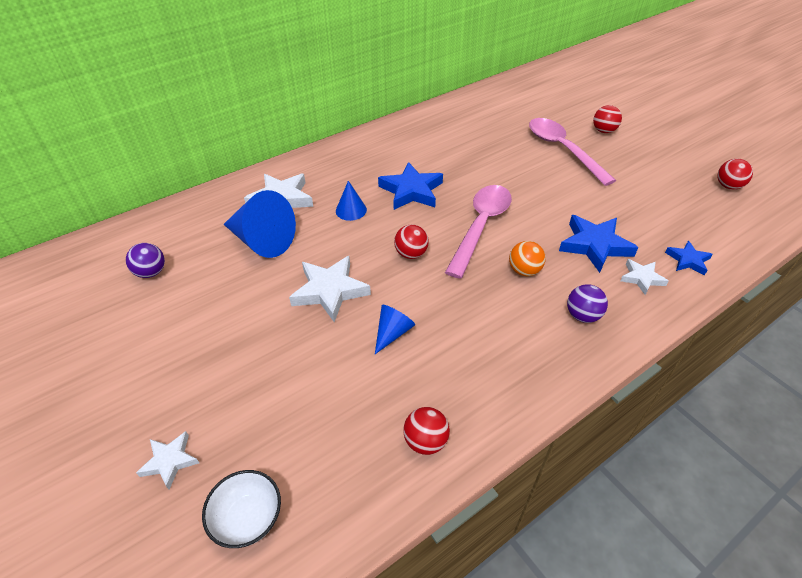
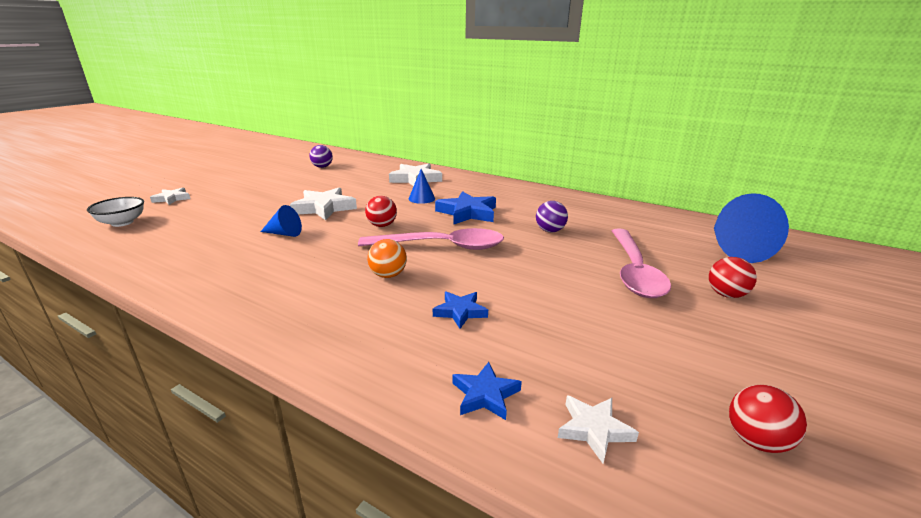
camera: 65 degrees right, 20 degrees down
(262, 240) = (367, 183): blue cone -> blue cone (734, 249)
(425, 441) = (169, 262): red ball -> none
(562, 150) = (634, 271): pink spoon -> pink spoon turned 150 degrees clockwise
(582, 315) = (331, 316): purple ball -> purple ball (550, 231)
(595, 245) = (460, 312): blue star -> blue star, size x0.57
(642, 278) = (418, 353): white star -> white star (594, 429)

